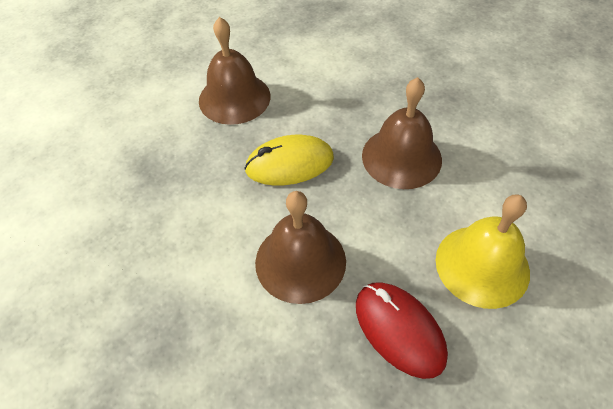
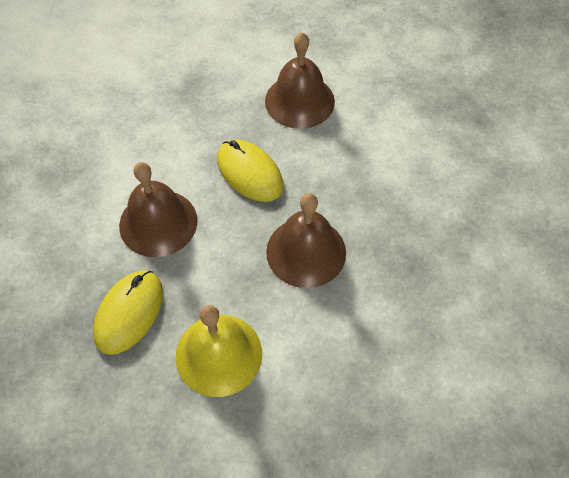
camera: 60 degrees right, 5 degrees up
(399, 330) = (129, 313): red mouse -> yellow mouse

